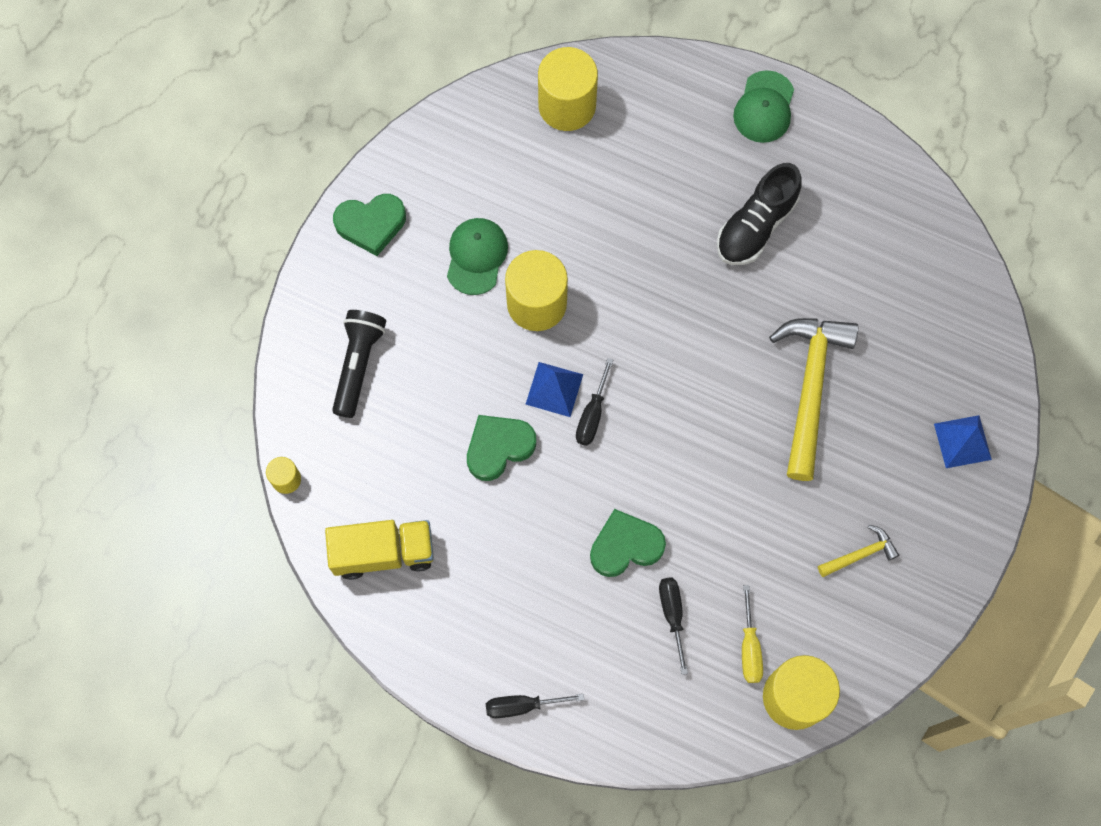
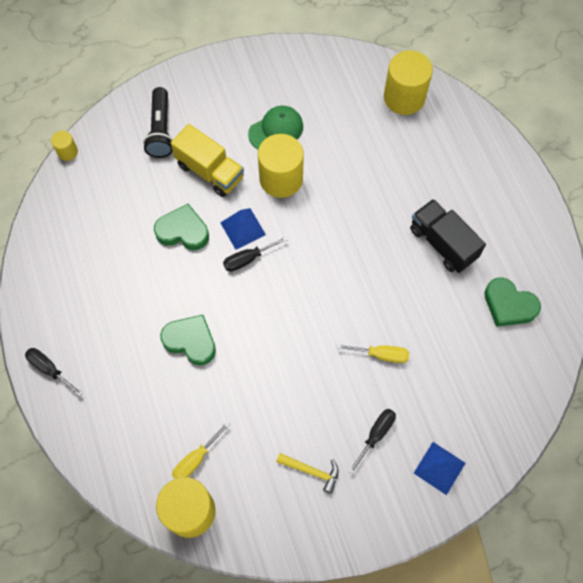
camera: 45 degrees right, 5 degrees down
(358, 365) = (161, 130): black flashlight -> black flashlight turned 120 degrees clockwise
(371, 224) = (241, 71): green heart -> green heart (508, 305)
(383, 552) = (71, 229): yellow truck -> yellow truck (210, 171)
(672, 615) = (175, 400): black screwdriver -> black screwdriver (376, 435)
(756, 226) = (442, 243): black shoe -> black truck
(764, 107) = (514, 187): green cap -> none
(810, 388) = (381, 355): yellow hammer -> yellow screwdriver

